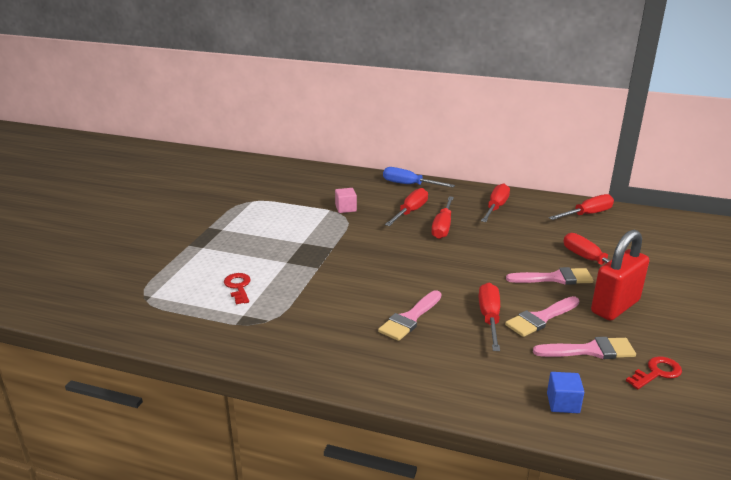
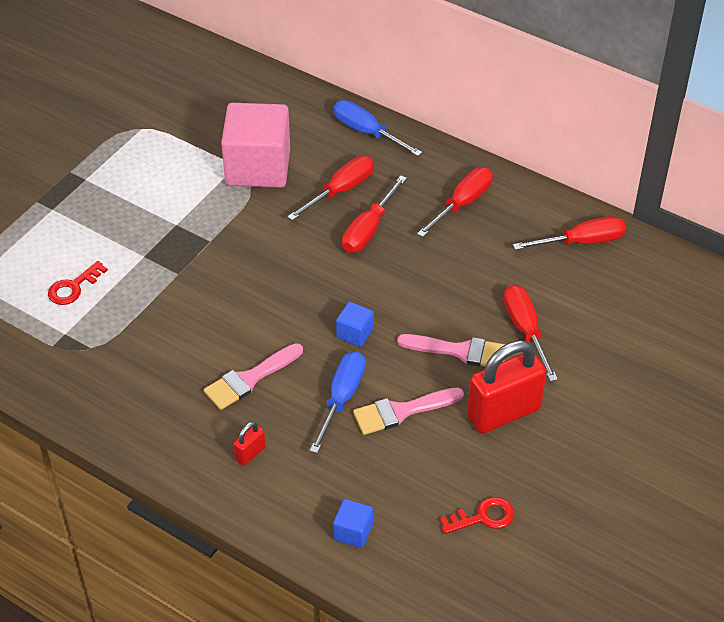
camera: 15 degrees right, 20 degrees up
(238, 287) = (73, 287): red key -> red key turned 135 degrees counterclockwise
(346, 208) = (258, 167): pink cube -> pink cube, size x2.33
(440, 365) = (250, 453): none -> red padlock
(472, 280) = (355, 333): none -> blue cube
(489, 318) = (342, 398): red screwdriver -> blue screwdriver
(590, 350) = (428, 470): pink brush -> none

